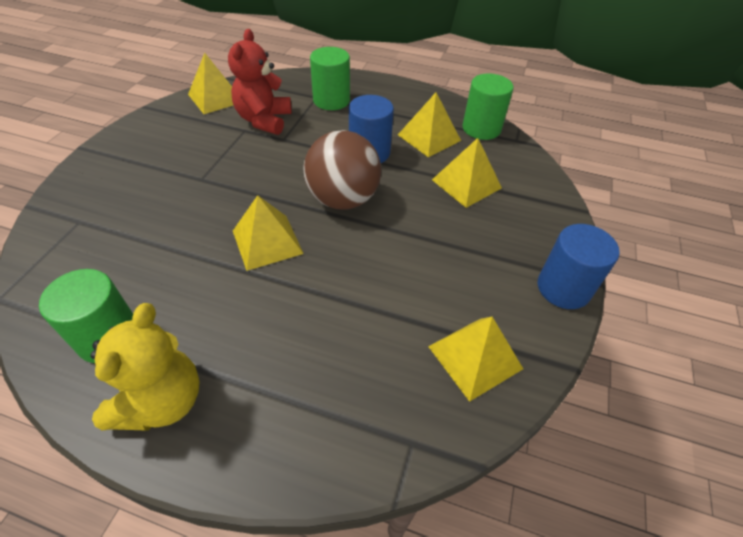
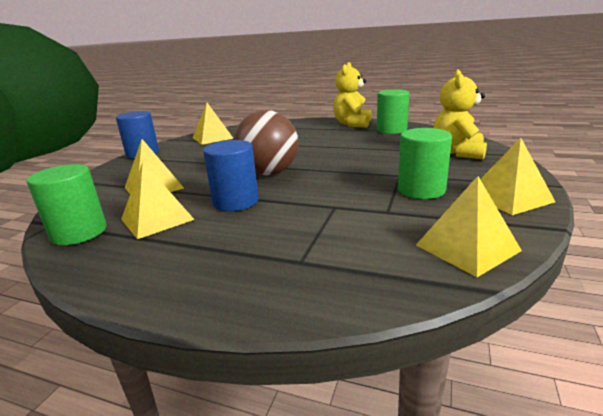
camera: 175 degrees left, 25 degrees down
(94, 221) = (458, 153): none -> yellow teddy bear
(264, 120) = (368, 223): red teddy bear -> none
(267, 242) = (324, 154): yellow pyramid -> yellow pyramid (509, 197)
(331, 100) = (274, 256): green cylinder -> green cylinder (421, 190)

